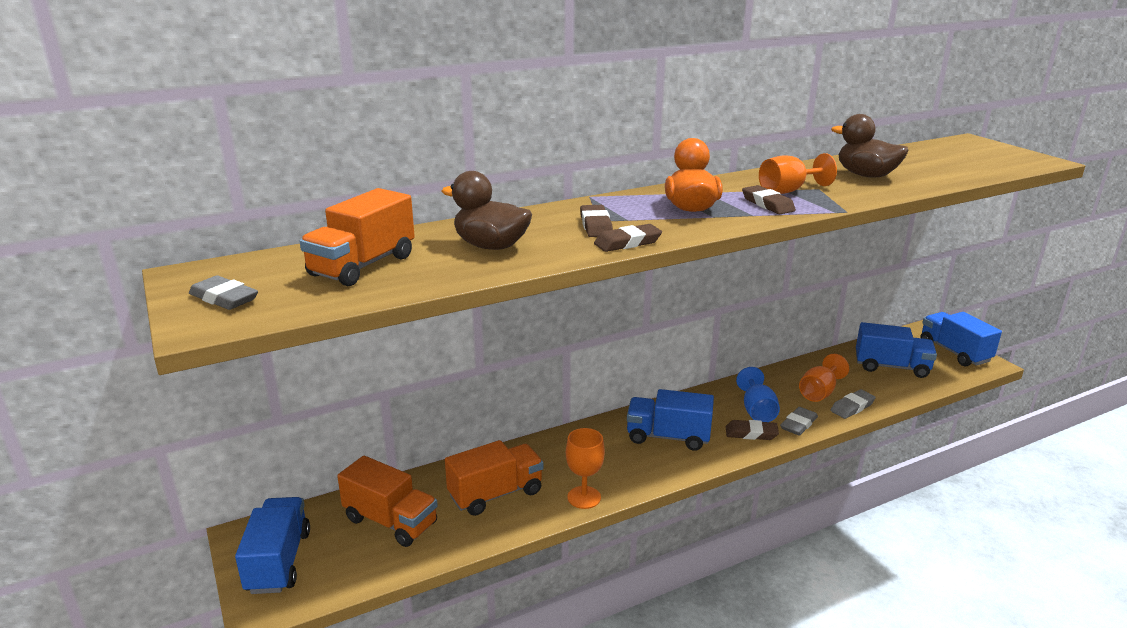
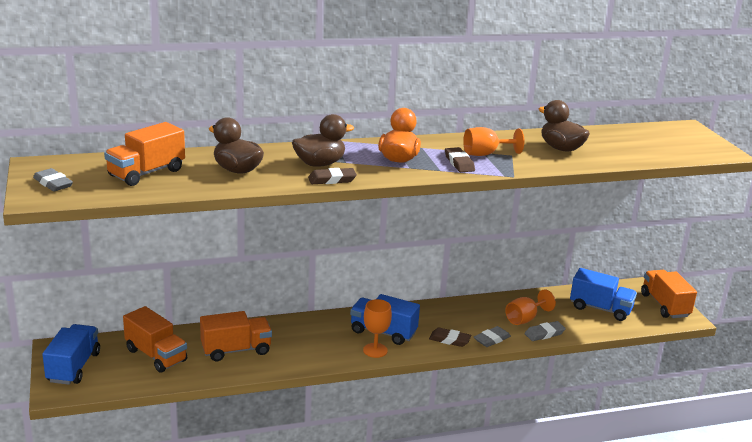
camera: 10 degrees right, 0 degrees up
(584, 497) = (298, 362): orange goblet -> orange goblet (375, 350)
(596, 225) = (320, 164): brown eraser -> brown duck
(757, 411) = (464, 325): blue goblet -> none
(954, 352) = (664, 305): blue truck -> orange truck

